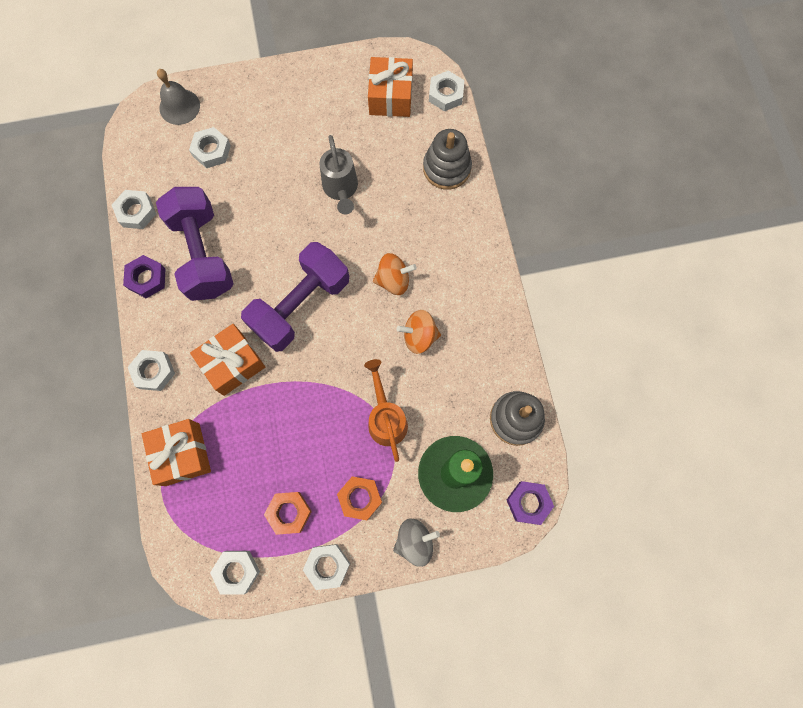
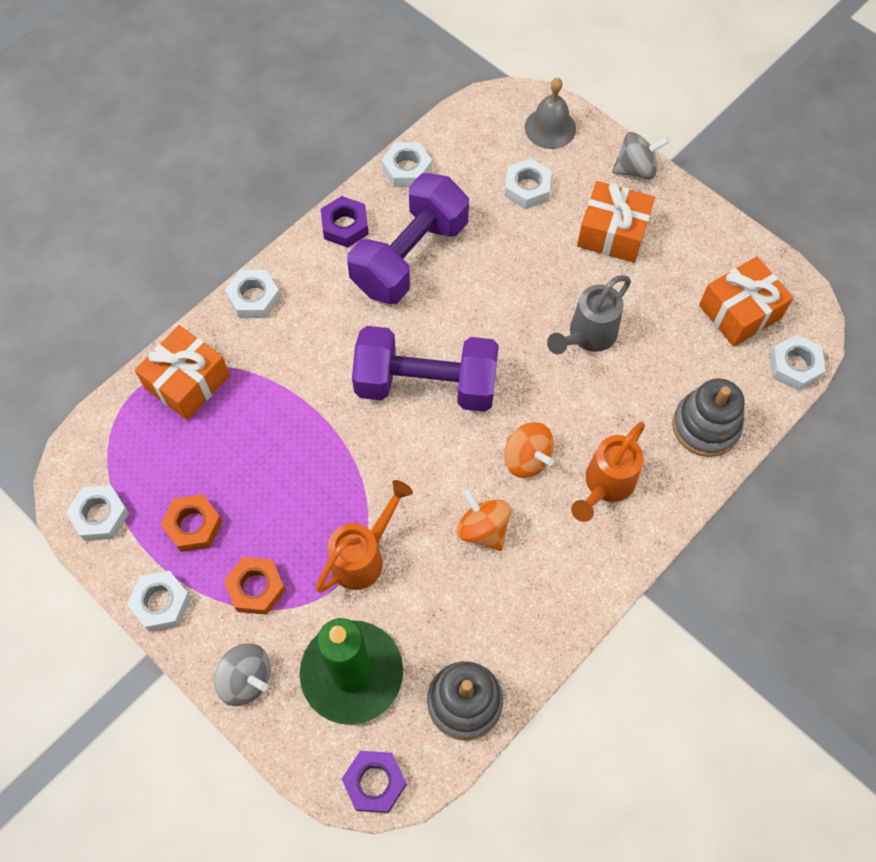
camera: 55 degrees right, 10 degrees down
(232, 363) = (314, 363): orange gift -> orange gift (612, 233)
(251, 80) = (636, 169): none -> grey spinning top
(442, 249) = (605, 486): none -> orange watering can

